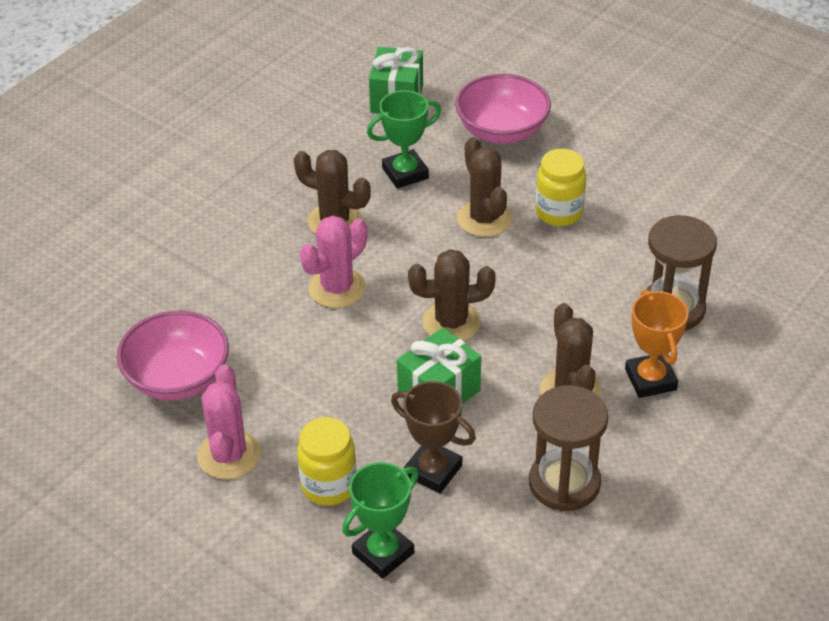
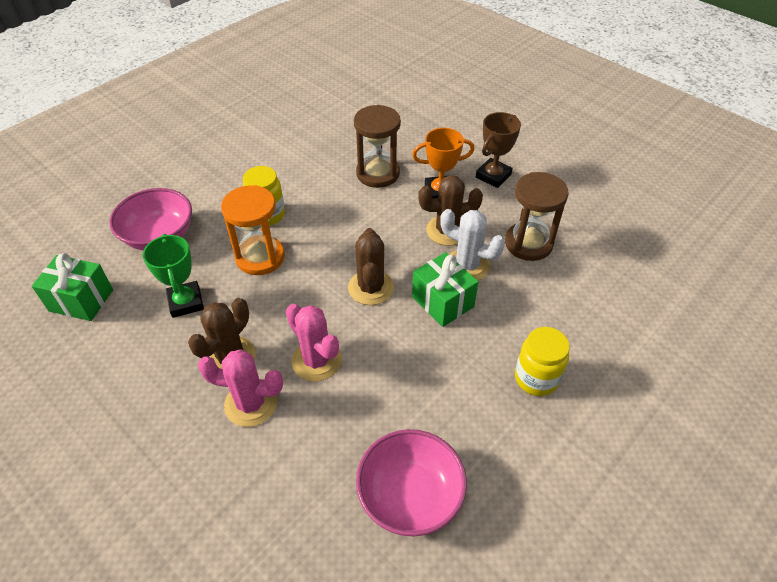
camera: 85 degrees left, 5 degrees up
(229, 455) = (505, 451): pink cactus -> pink cactus (251, 403)
(383, 553) = (598, 347): green trophy -> none
(433, 471) = (519, 312): brown trophy -> brown trophy (493, 176)
(484, 219) = (260, 257): brown cactus -> orange hourglass
(507, 415) = (467, 265): none -> white cactus

